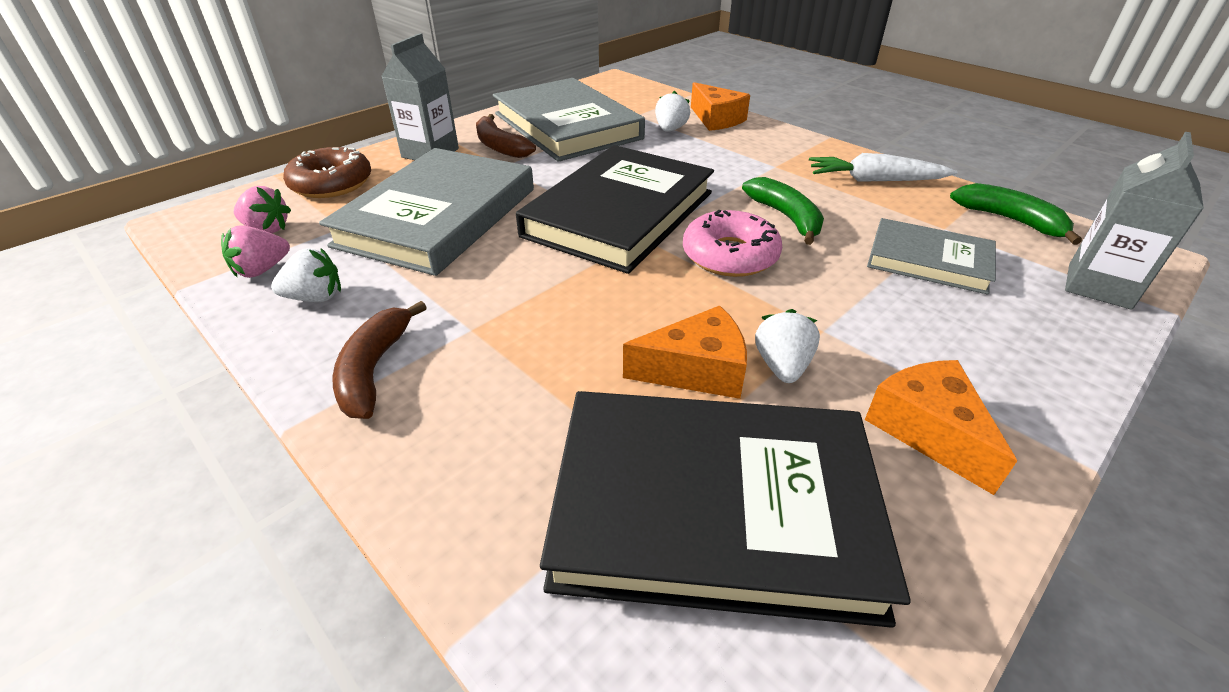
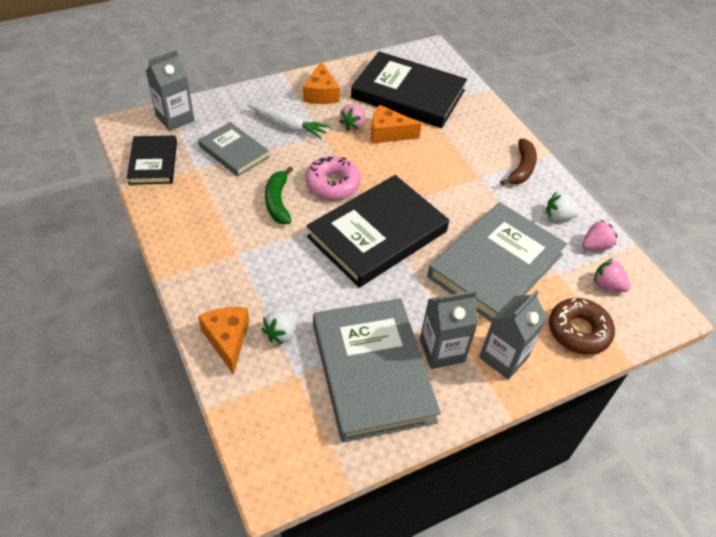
camera: 165 degrees left, 10 degrees up
(500, 146) = (442, 350): brown banana -> grey carton
(782, 366) = (353, 125): white strawberry -> pink strawberry
(874, 180) = (187, 217): white carrot -> white carrot (288, 126)
(1010, 220) = (153, 163): green banana -> black book

